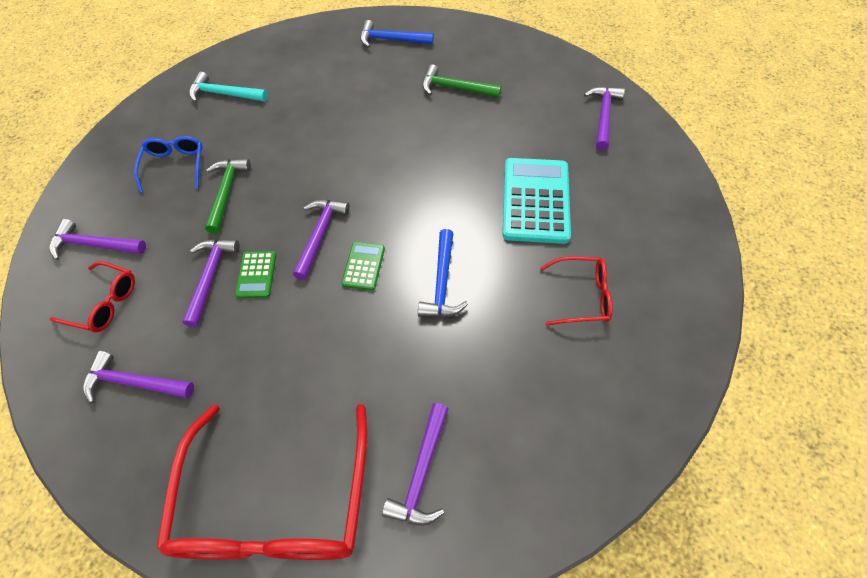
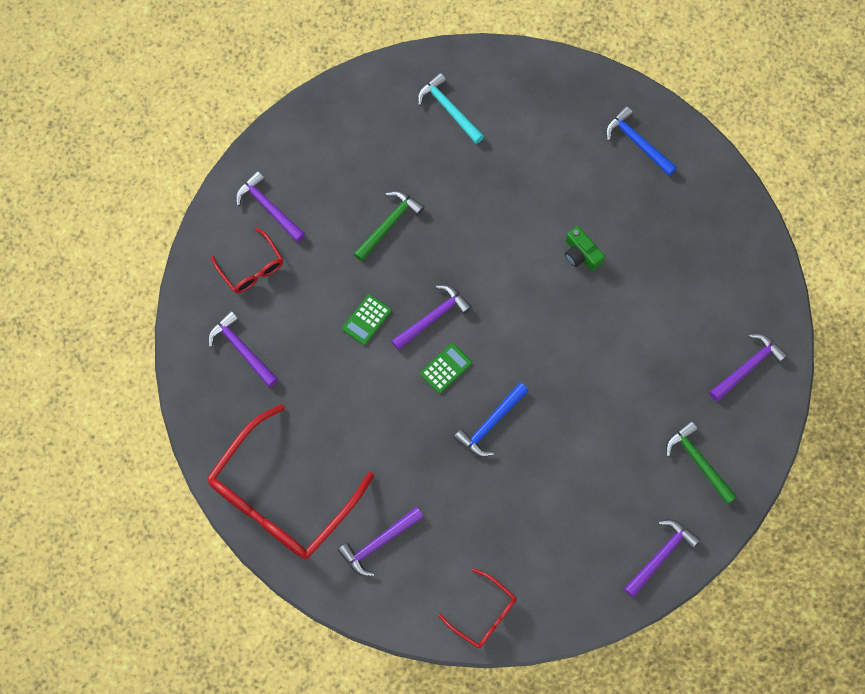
camera: 35 degrees right, 15 degrees up
(175, 166) = (365, 167): blue glasses -> none
(210, 277) = (334, 298): purple hammer -> purple hammer (661, 555)
(410, 121) = (581, 254): none -> green camera
(455, 88) = (648, 243): green hammer -> green hammer (698, 461)
(535, 201) = (617, 406): turquoise calculator -> none
(582, 296) = (579, 507): red glasses -> red glasses (483, 613)

